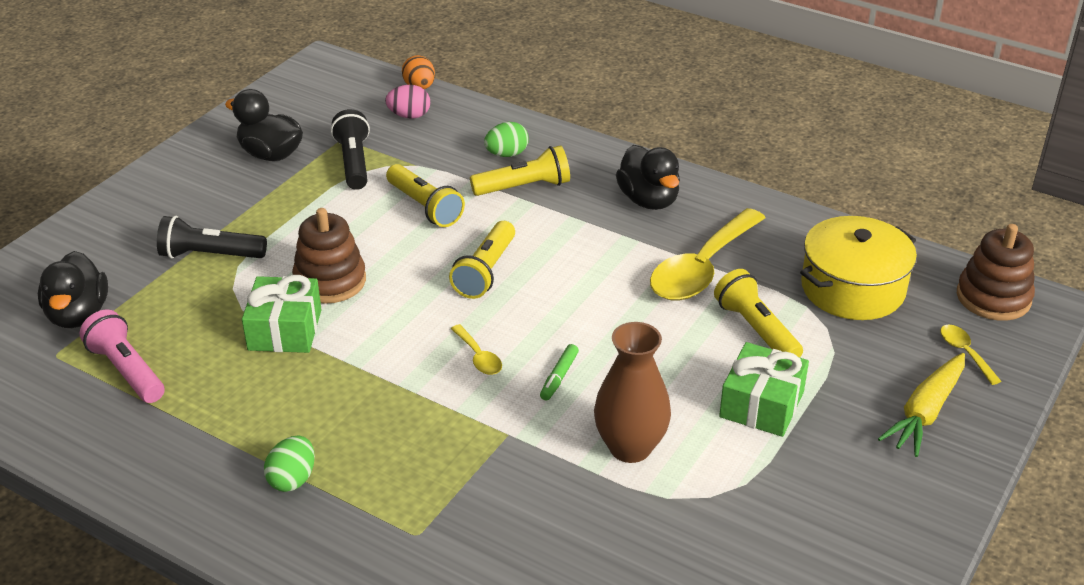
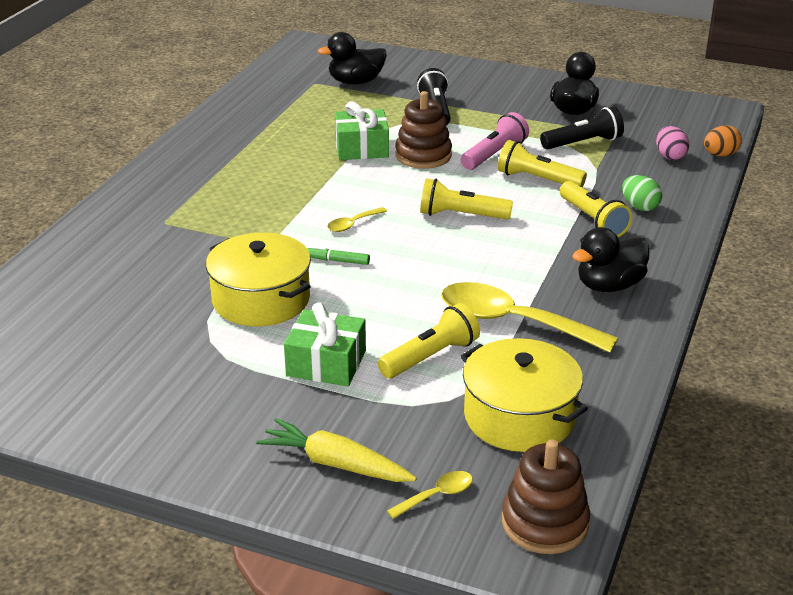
camera: 80 degrees right, 5 degrees down
(127, 370) = (305, 106): pink flashlight -> pink flashlight (494, 155)
(292, 479) = (212, 173): green egg -> none
(425, 207) = (537, 179): yellow flashlight -> yellow flashlight turned 75 degrees clockwise
(630, 447) = (261, 299): brown vase -> yellow pot

